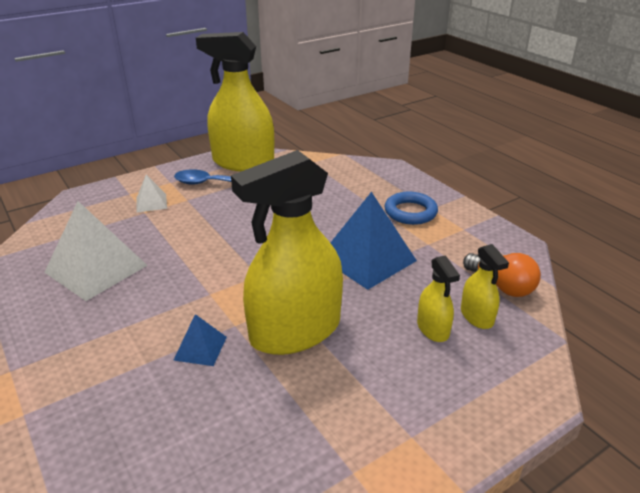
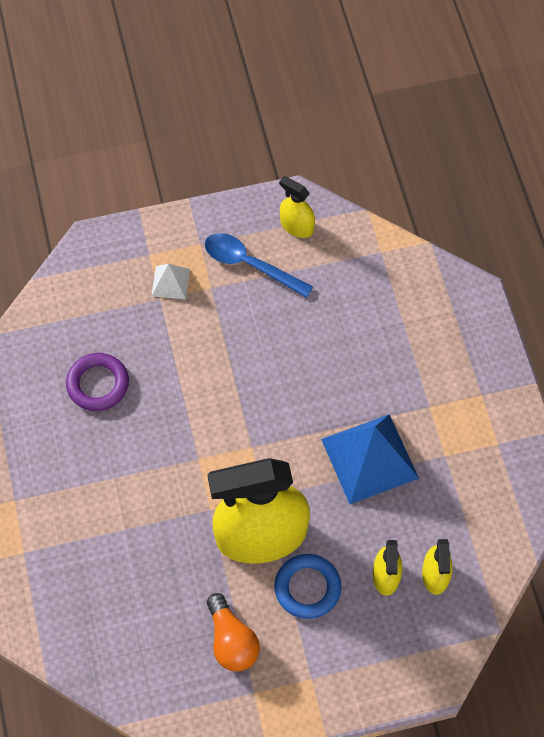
camera: 20 degrees right, 30 degrees up
(96, 268) = (98, 384): white pyramid -> purple ring
(200, 348) = (173, 528): blue pyramid -> none
(243, 162) = (296, 226): yellow spray bottle -> yellow spray bottle, size x0.45
(410, 212) = (454, 394): blue ring -> blue ring (307, 588)
(501, 285) = (484, 543): orange light bulb -> orange light bulb (231, 641)

